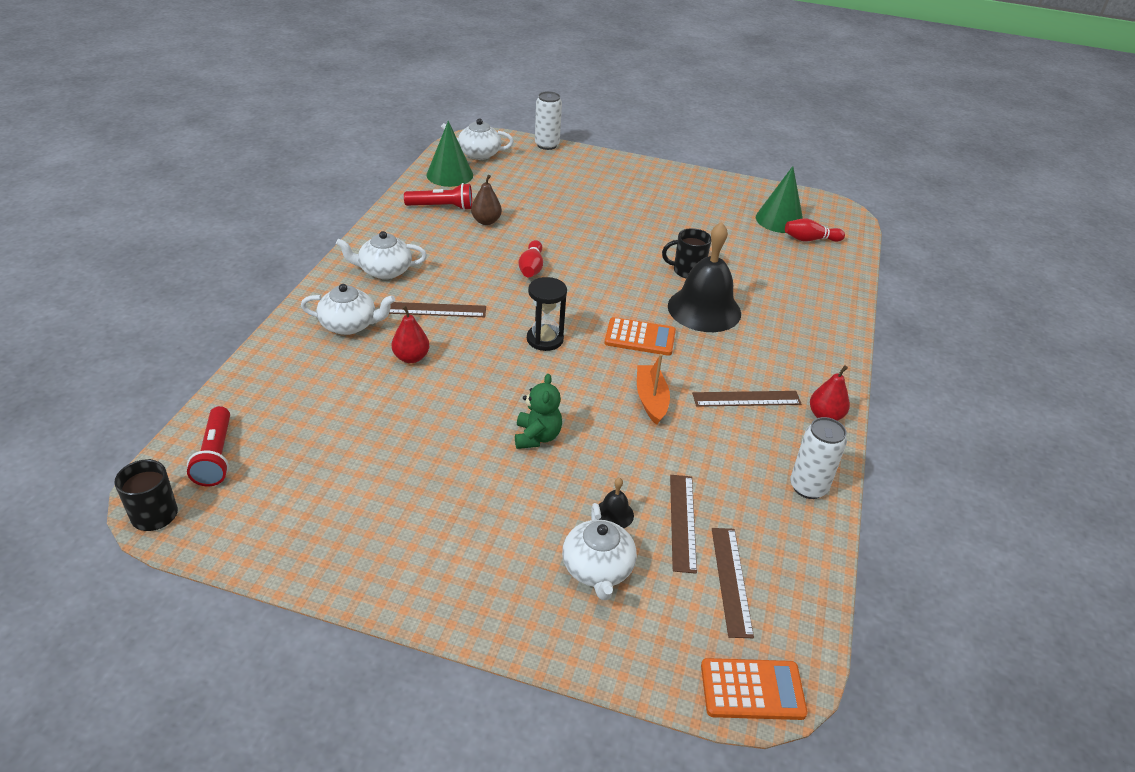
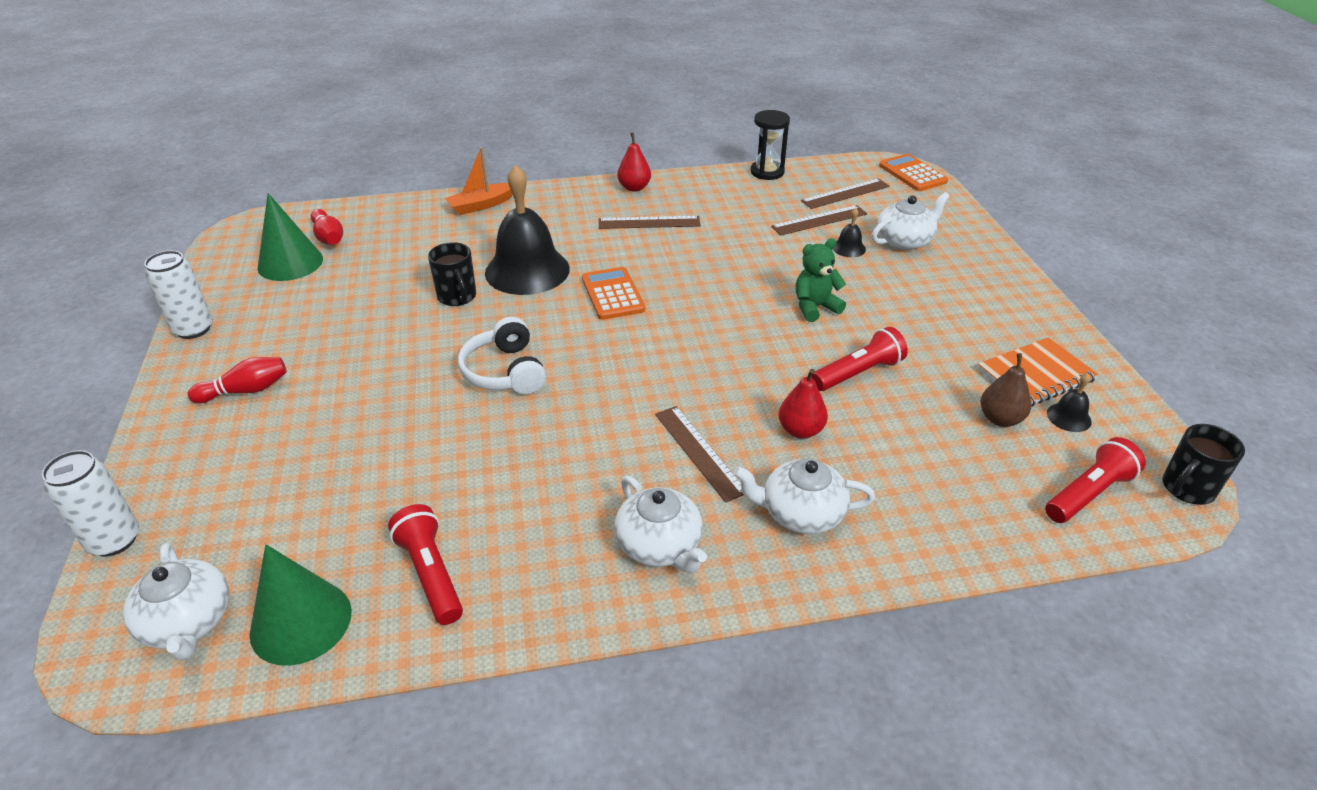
camera: 115 degrees left, 0 degrees up
(277, 503) = (1069, 417): none -> black bell
(334, 519) = (1035, 375): none -> orange notebook
(349, 325) = (801, 513): white teapot -> white teapot turned 60 degrees counterclockwise
(437, 415) = (858, 373): none -> red flashlight
(486, 221) = (446, 501): brown pear -> brown pear (1000, 419)
(531, 268) = (540, 410): red bowling pin -> red bowling pin (246, 391)
(545, 339) = (674, 350): black hourglass -> black hourglass (767, 172)
(582, 266) = (505, 371): none -> white headphones
(651, 400) = (700, 265): orange boat -> orange boat (481, 205)
(746, 399) = (649, 222): brown ruler -> brown ruler turned 60 degrees counterclockwise
(808, 487) = (724, 182): white can -> white can (193, 329)

